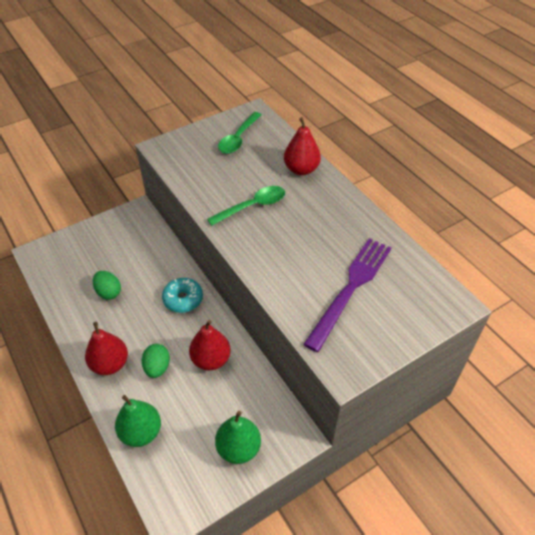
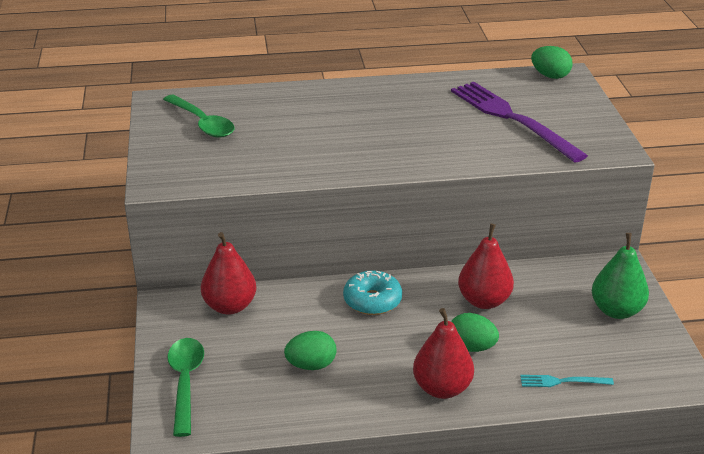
camera: 65 degrees left, 15 degrees down
(141, 432) = (562, 381): green pear -> turquoise fork
(252, 206) = (340, 143): green spoon -> green spoon (185, 382)
(301, 169) = (304, 98): red pear -> red pear (230, 306)
(444, 293) = (550, 76): none -> green egg

